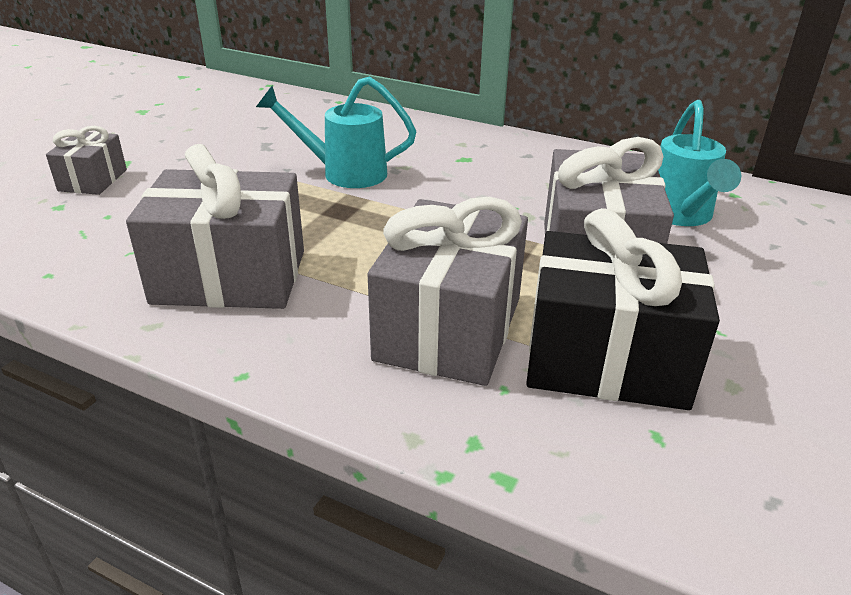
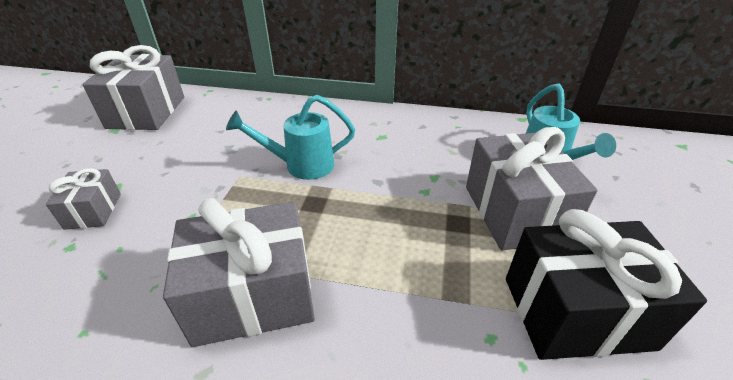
camera: 15 degrees left, 5 degrees up
(449, 328) = (451, 310): grey gift -> grey gift (147, 112)

